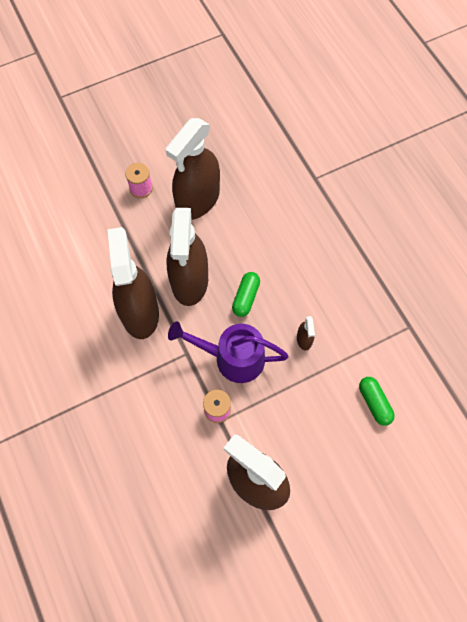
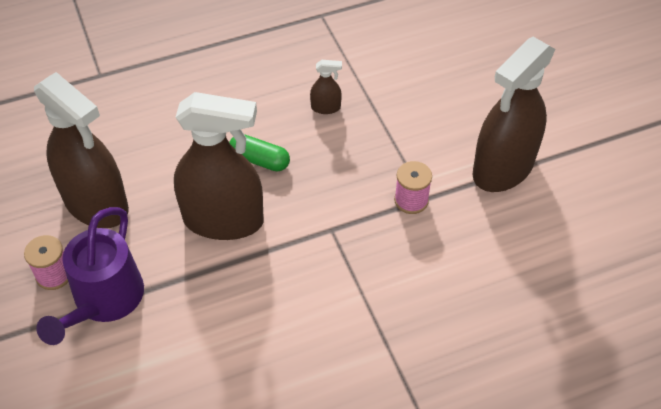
camera: 85 degrees left, 15 degrees down
(140, 312) = (263, 282): brown spray bottle -> none
(232, 358) = (342, 181): purple watering can -> purple watering can (104, 302)
(374, 403) = (409, 55): green capsule -> none

